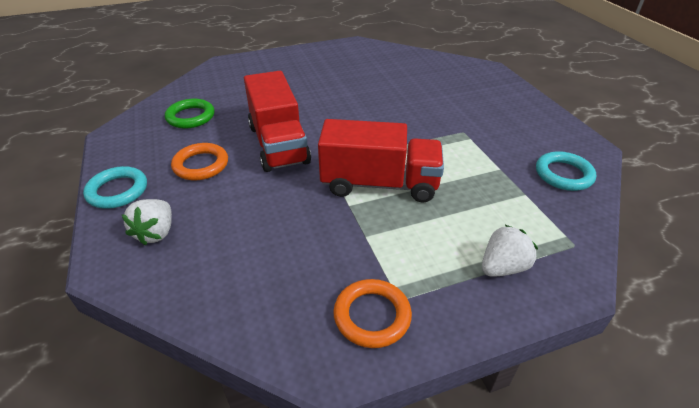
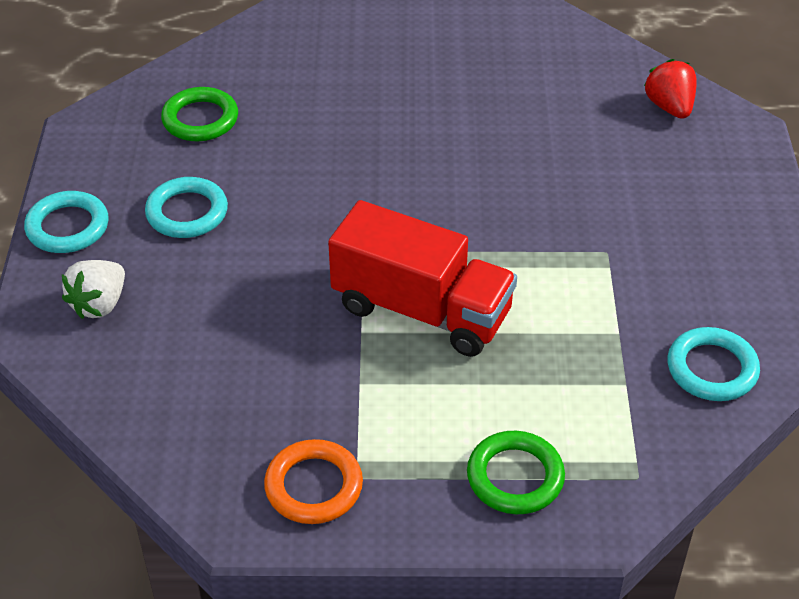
camera: 20 degrees right, 5 degrees up
(201, 165) = (187, 212): orange ring -> turquoise ring
(278, 144) = (309, 203): red truck -> none
(446, 67) = (669, 107): none -> red strawberry
(502, 267) = (515, 477): white strawberry -> green ring

